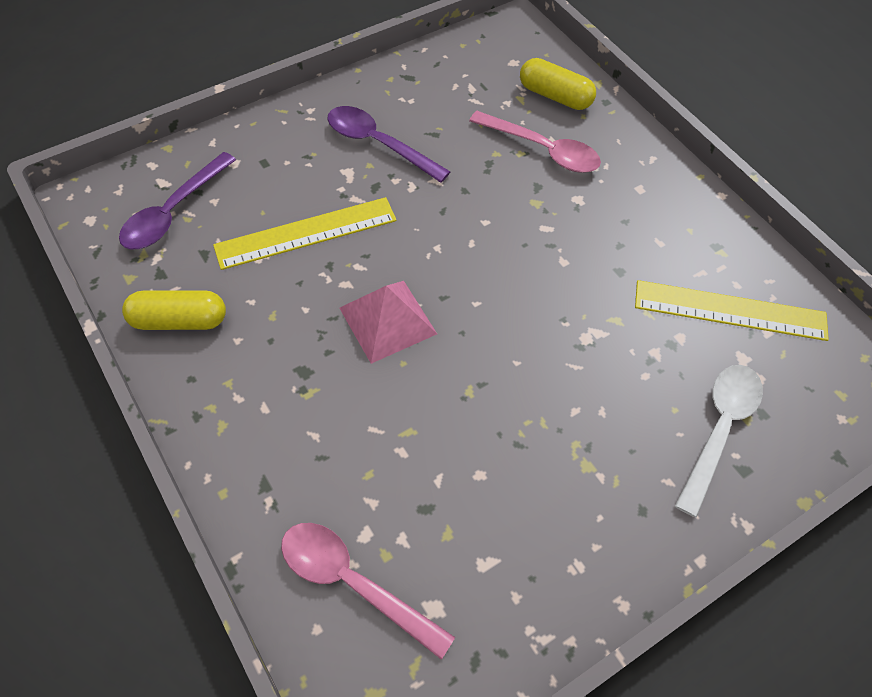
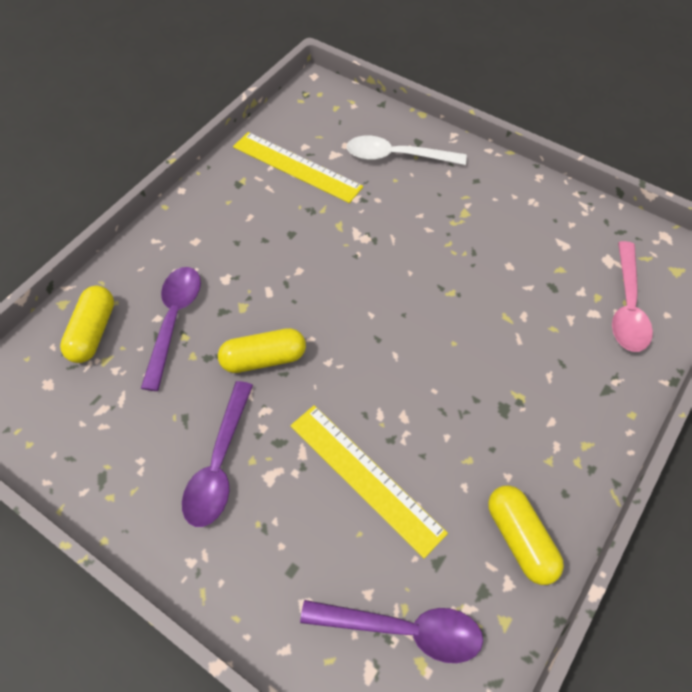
camera: 110 degrees left, 0 degrees up
(388, 320) = (422, 368): pink pyramid -> none
(466, 201) = (264, 359): none -> yellow capsule
(542, 150) = (174, 320): pink spoon -> purple spoon
(730, 310) = (296, 167): yellow ruler -> yellow ruler turned 45 degrees counterclockwise

